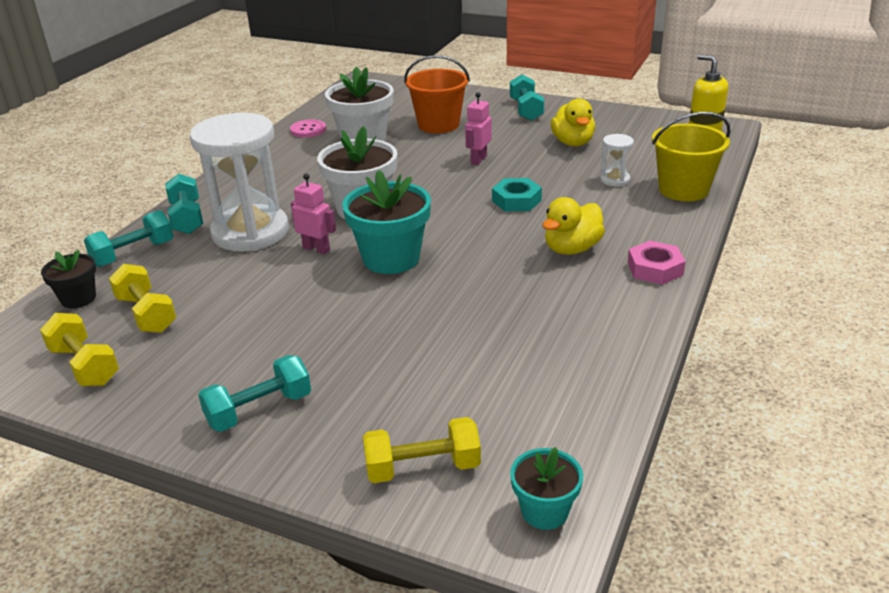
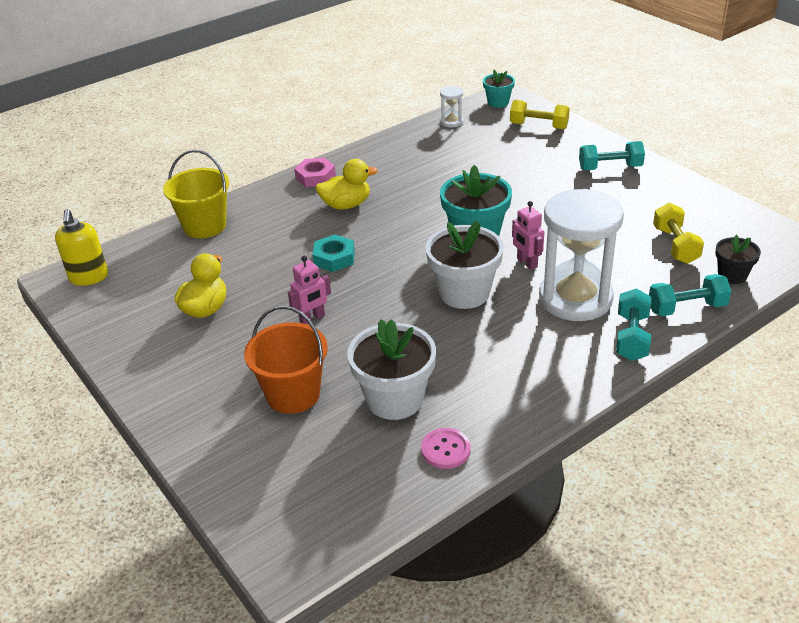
camera: 150 degrees left, 5 degrees up
(85, 366) = (719, 220): yellow dumbbell -> none
(526, 110) = (178, 382): turquoise dumbbell -> none
(615, 180) = (236, 252): white hourglass -> white hourglass (452, 122)

